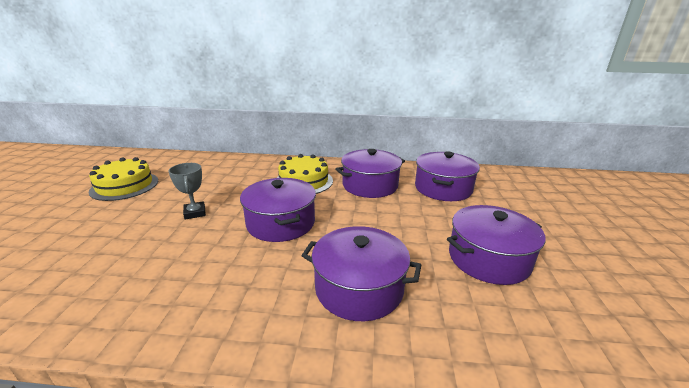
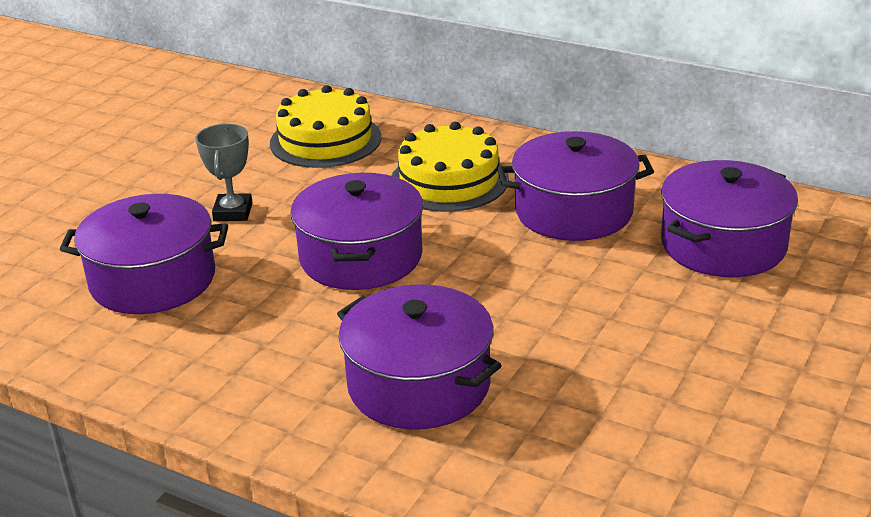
camera: 25 degrees right, 5 degrees up
(125, 186) = (140, 139): yellow cake -> yellow cake (325, 140)
(488, 258) = (674, 392): purple pot -> purple pot (153, 280)

